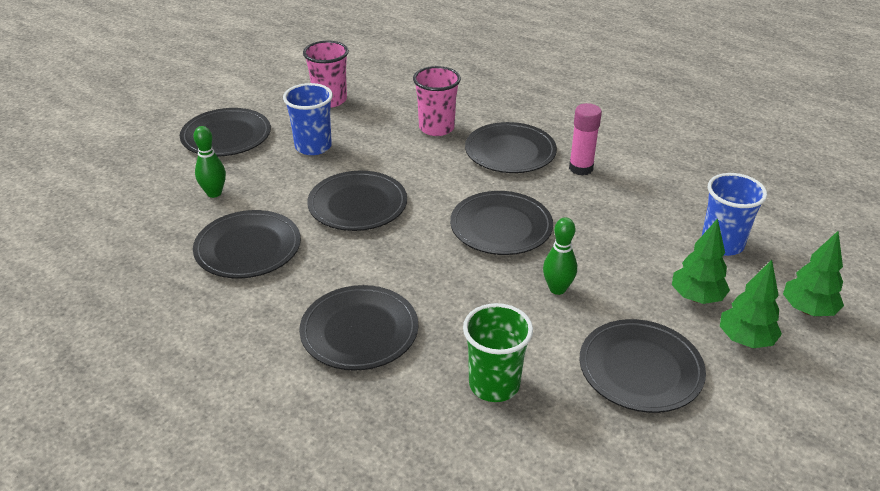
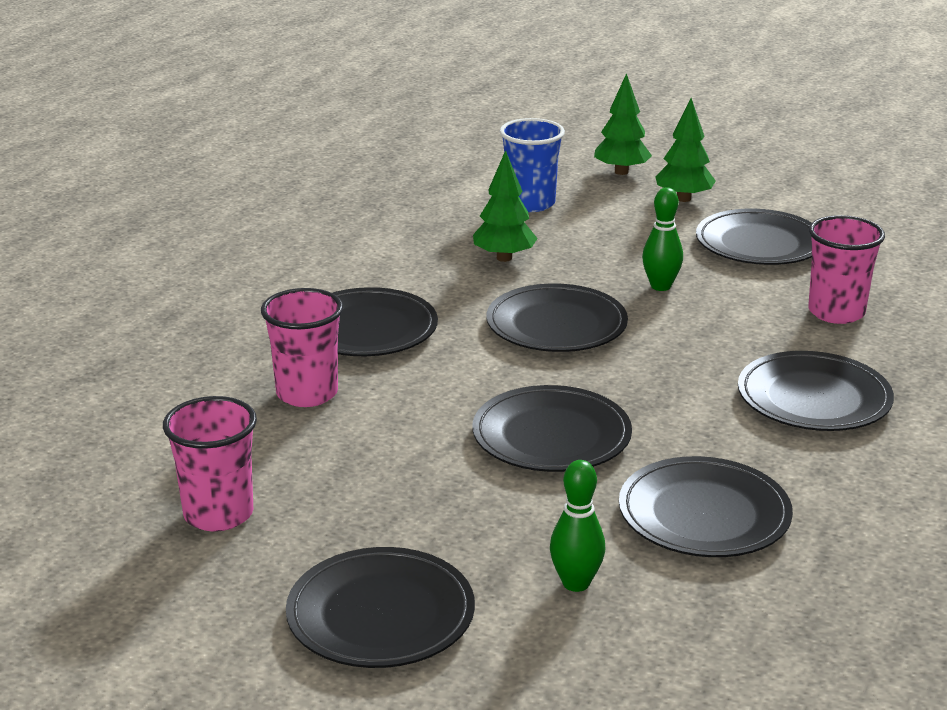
camera: 100 degrees left, 10 degrees down
(313, 146) = (394, 505): blue cup -> none
(494, 384) = (836, 312): green cup -> pink cup
(581, 168) = (397, 279): pink glue stick -> none
(696, 297) = (632, 218): green tree -> green tree (504, 258)

